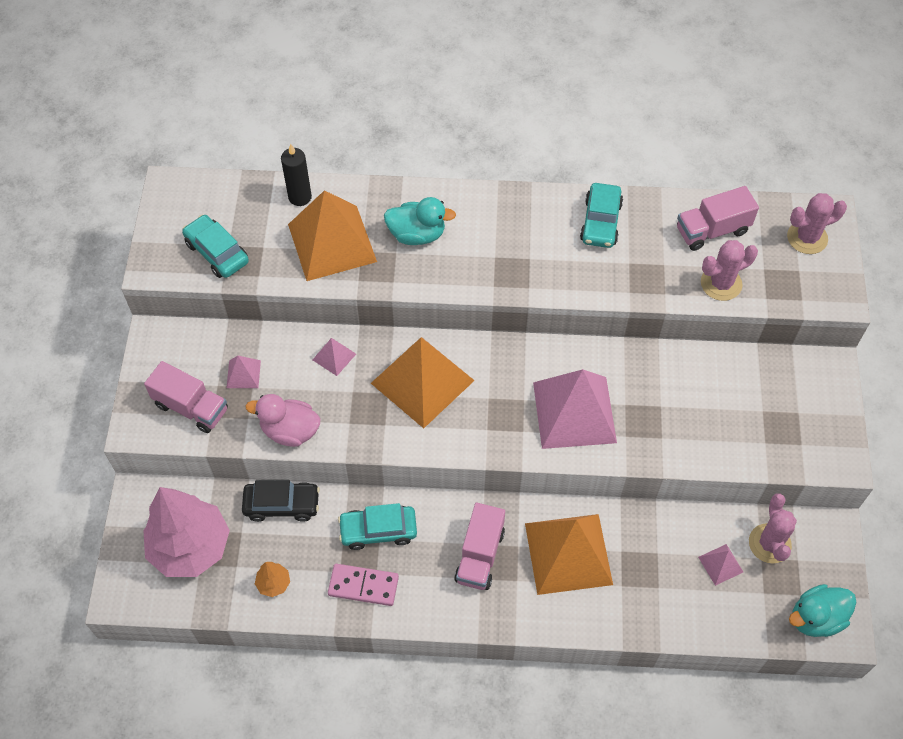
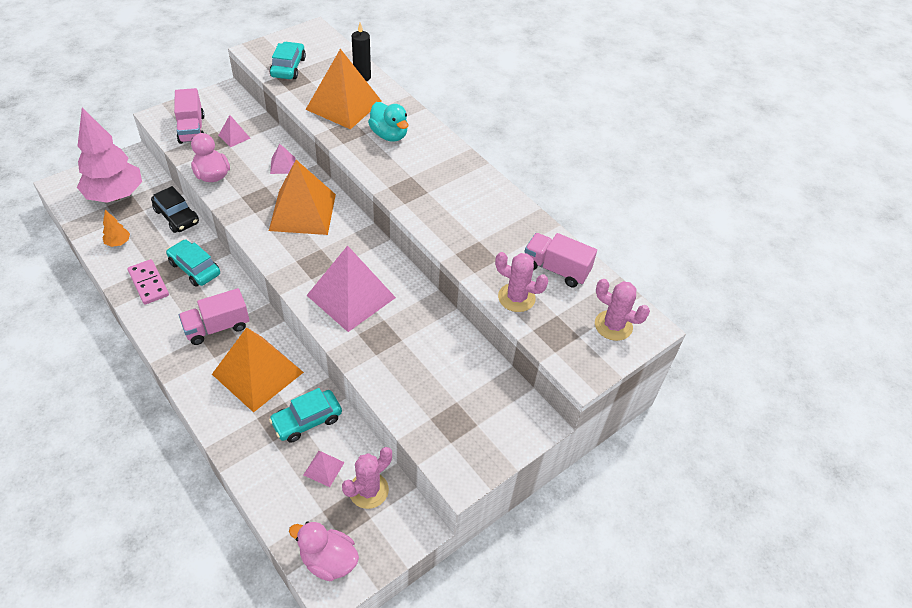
camera: 45 degrees right, 10 degrees down
(600, 222) = (495, 210): turquoise car -> turquoise car (307, 420)
(816, 618) = (328, 560): turquoise duck -> pink duck

